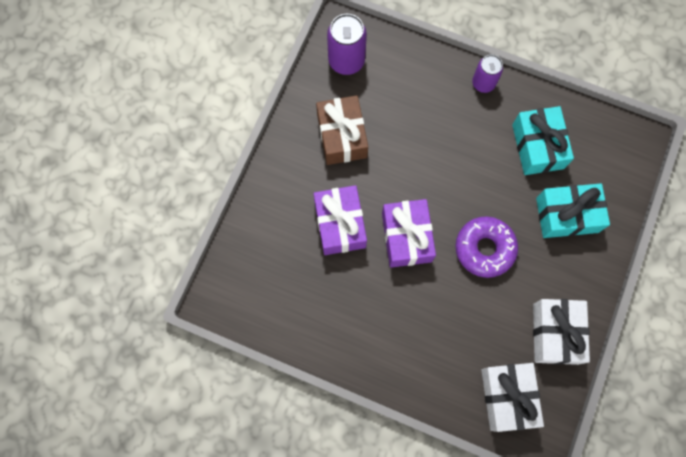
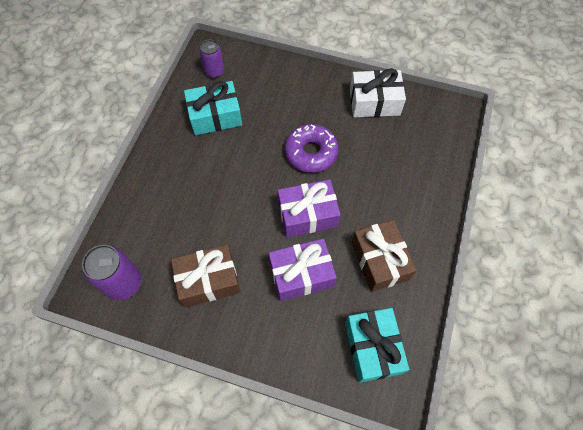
camera: 95 degrees left, 10 degrees down
(347, 306) = (380, 261): none -> brown gift
(483, 83) = (154, 158): purple can -> purple can (214, 71)
(507, 397) = (431, 133): white gift -> none
(567, 215) = (275, 95): turquoise gift -> turquoise gift (372, 348)

